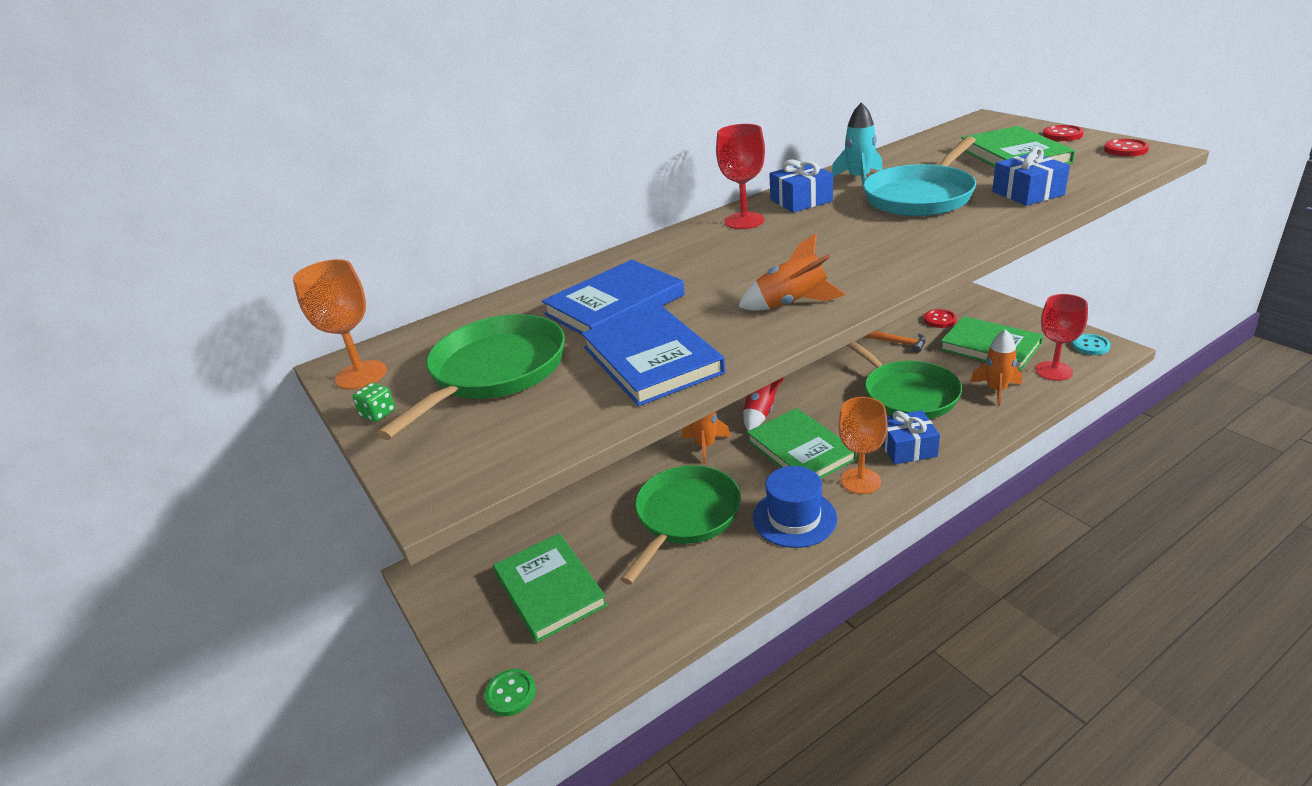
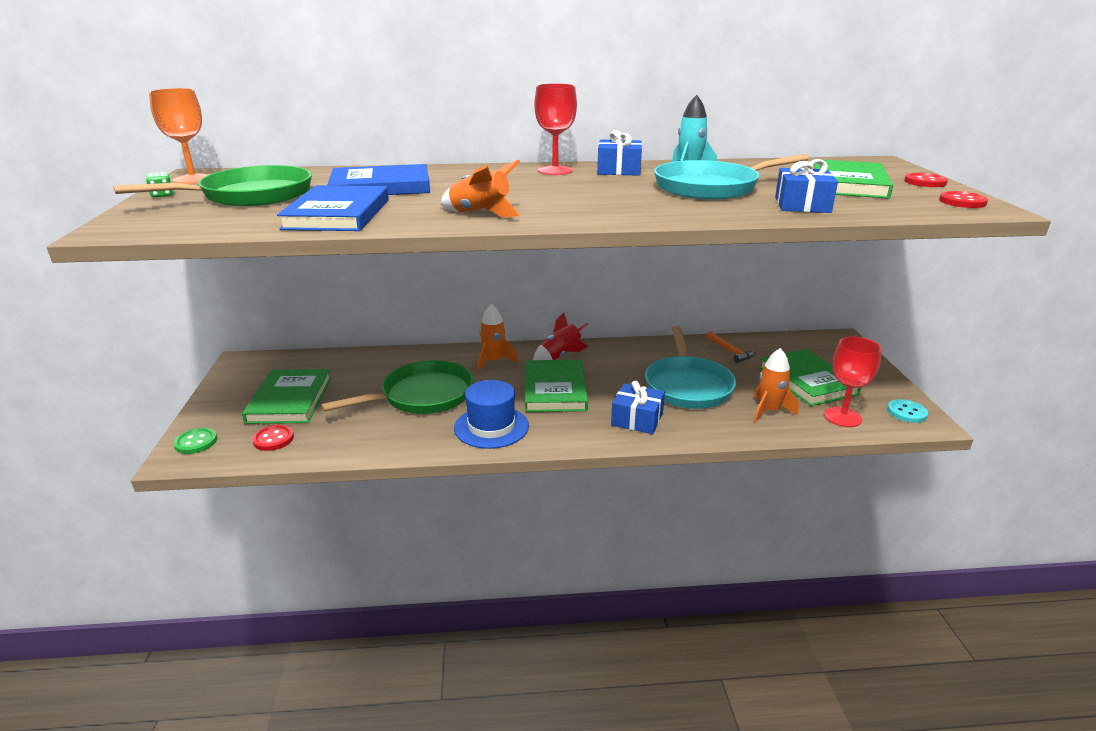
camera: 25 degrees right, 5 degrees down
(860, 481) = (571, 425): orange goblet -> none
(906, 394) = (687, 386): green pan -> turquoise pan
(940, 320) = (789, 348): red button -> red button (273, 439)

